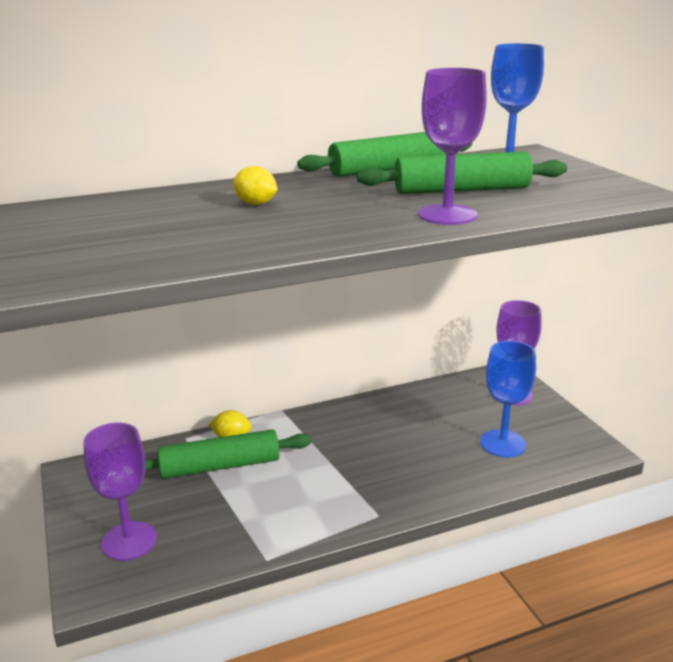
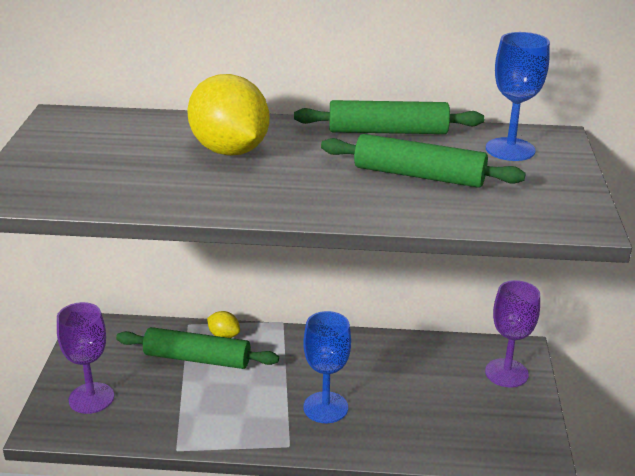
camera: 25 degrees right, 5 degrees up
(256, 204) = (230, 150): yellow lemon -> yellow lemon, size x2.32
(447, 215) = (367, 204): purple goblet -> none
(503, 443) = (453, 419): blue goblet -> blue goblet (325, 407)

